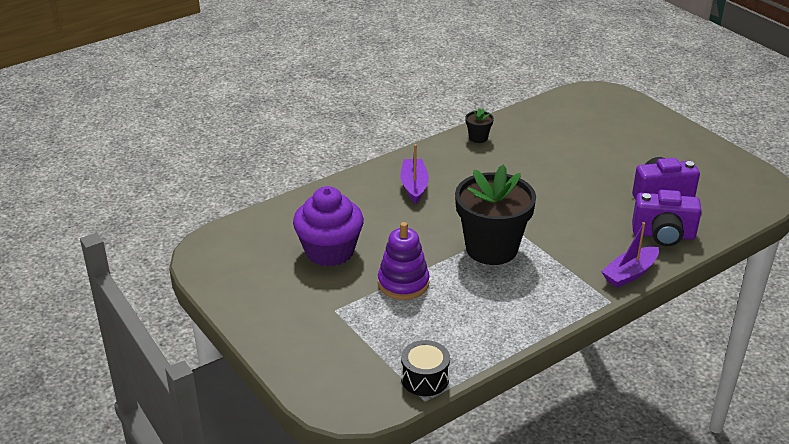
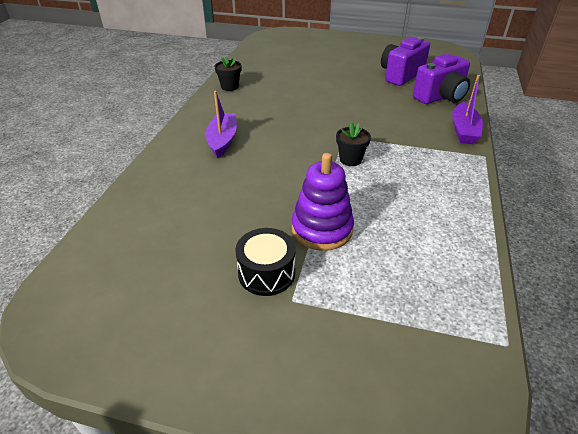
camera: 40 degrees left, 5 degrees up
(329, 251) = (211, 237): purple cupcake -> none
(414, 186) = (222, 140): purple boat -> purple boat turned 45 degrees clockwise
(425, 378) = (473, 318): black drum -> black drum (266, 273)
(491, 248) = (350, 159): black flower pot -> black flower pot, size x0.41

